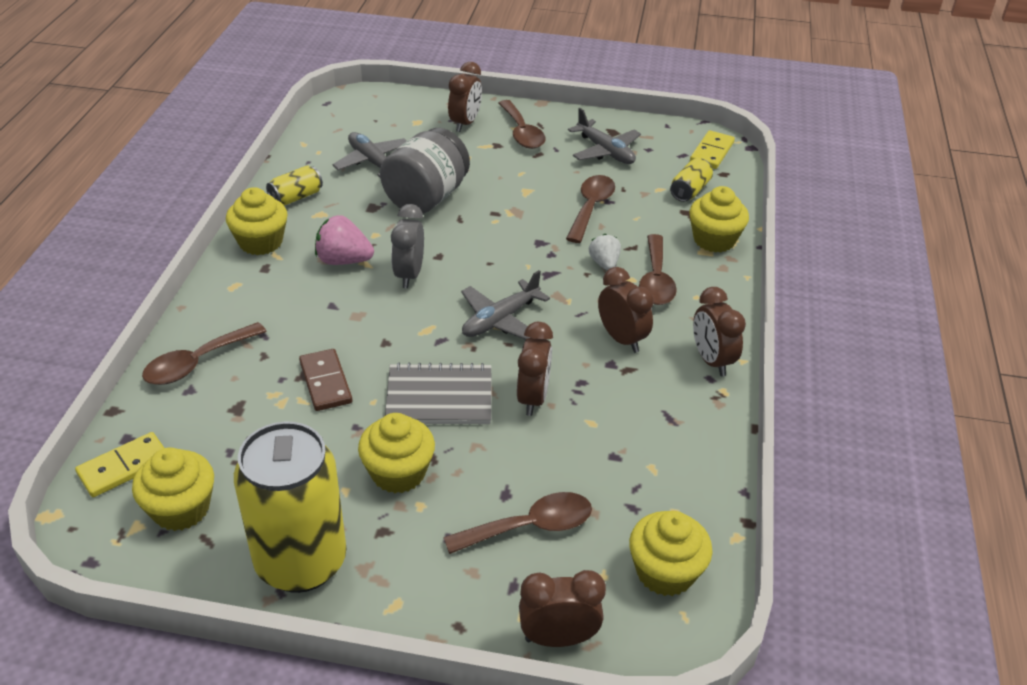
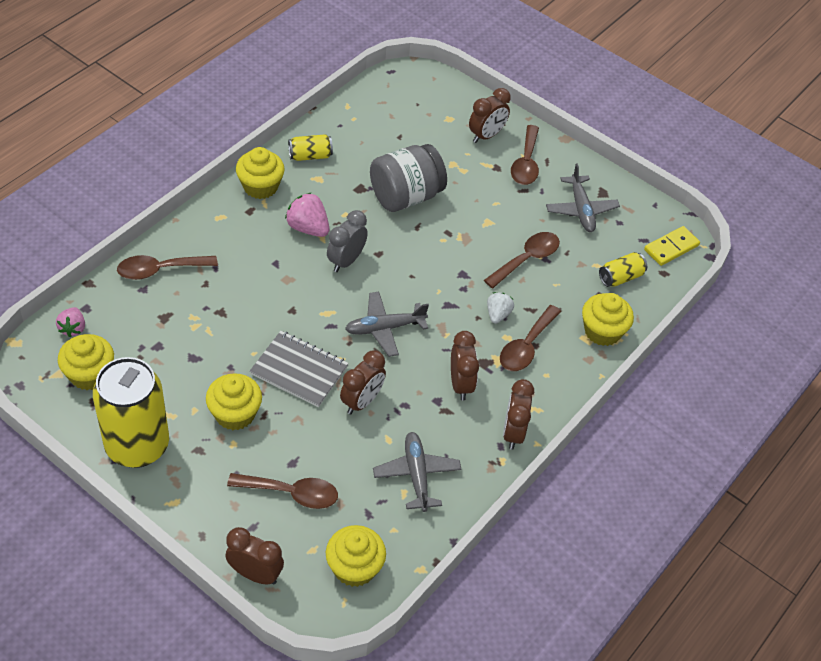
camera: 25 degrees right, 10 degrees up
(124, 467) = (73, 328): yellow domino -> pink strawberry
(326, 382) = (232, 324): brown domino -> none
(373, 162) = (388, 145): grey plane -> grey plane (416, 475)

